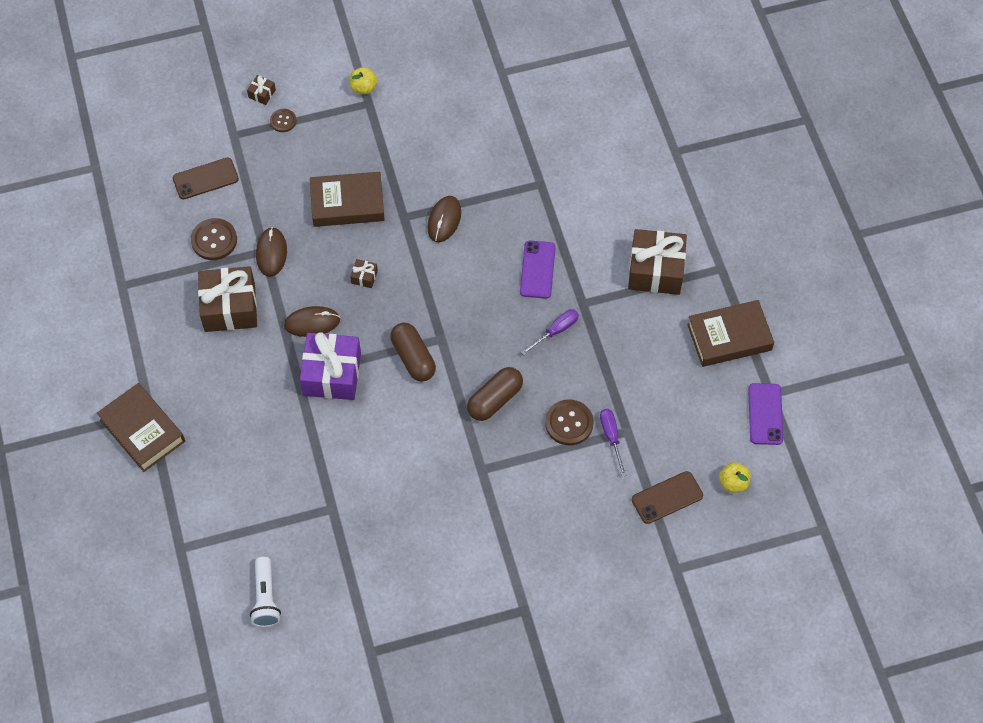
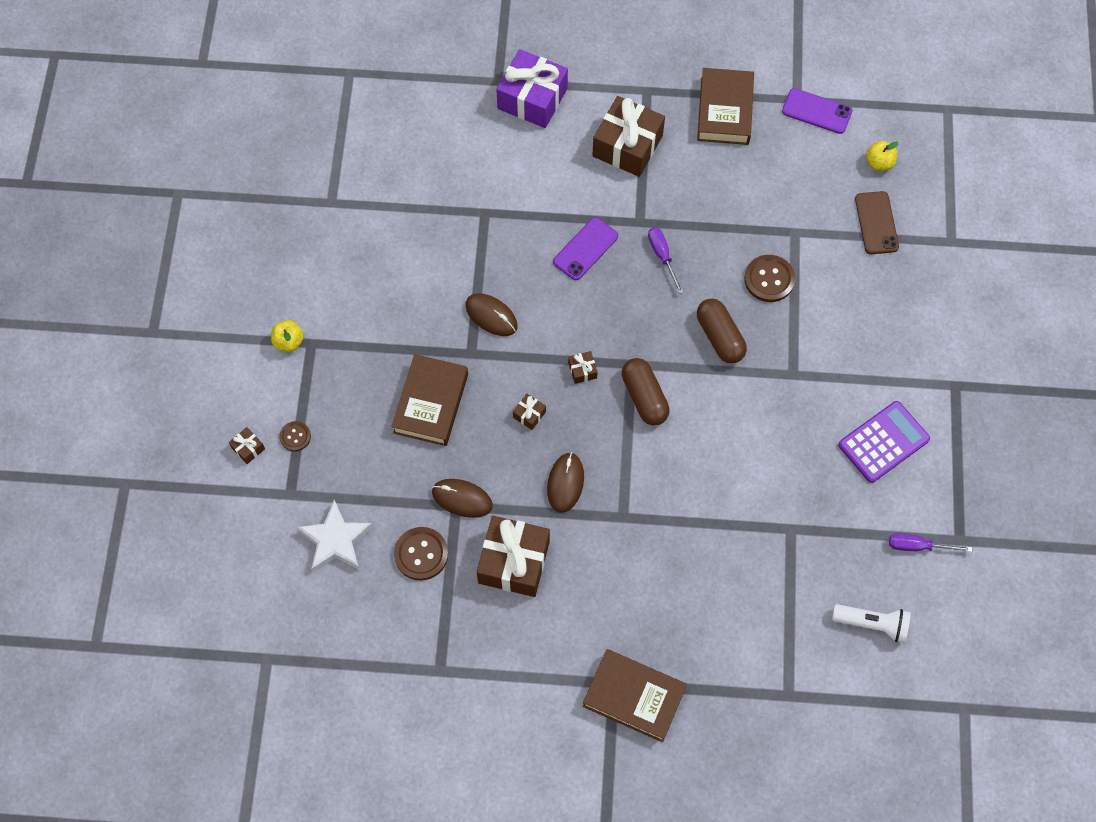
camera: 70 degrees left, 5 degrees up
(142, 430) = (634, 697): brown book -> brown book turned 45 degrees clockwise
(205, 179) = (336, 540): brown phone -> white star
(332, 374) = (634, 482): purple gift -> purple gift (532, 98)
(413, 358) = (644, 397): brown capsule -> brown capsule turned 75 degrees clockwise
(420, 303) = (582, 370): none -> brown gift
(443, 562) = (883, 442): none -> purple calculator
(537, 270) = (585, 249): purple phone -> purple phone turned 75 degrees counterclockwise
(611, 437) = (797, 248): purple screwdriver -> purple screwdriver (918, 546)

